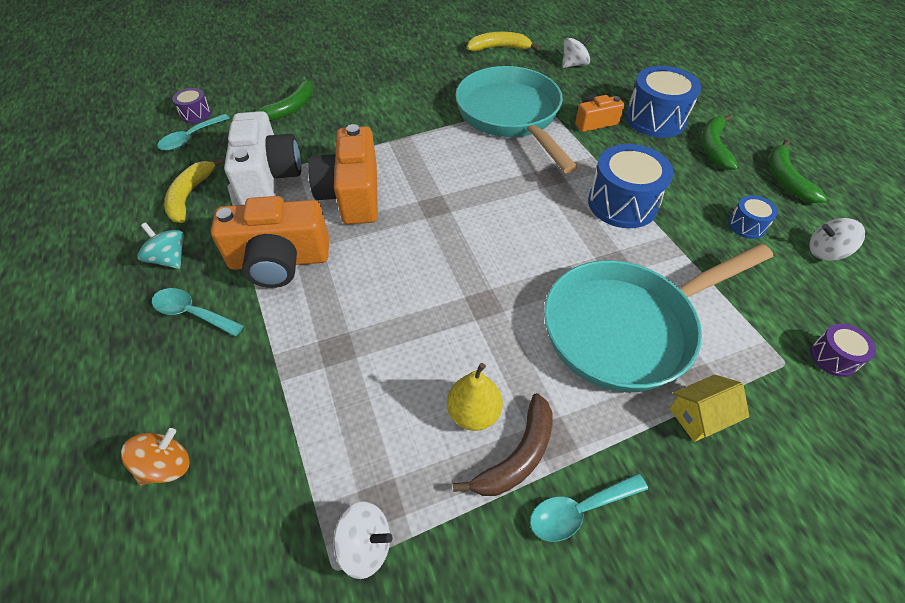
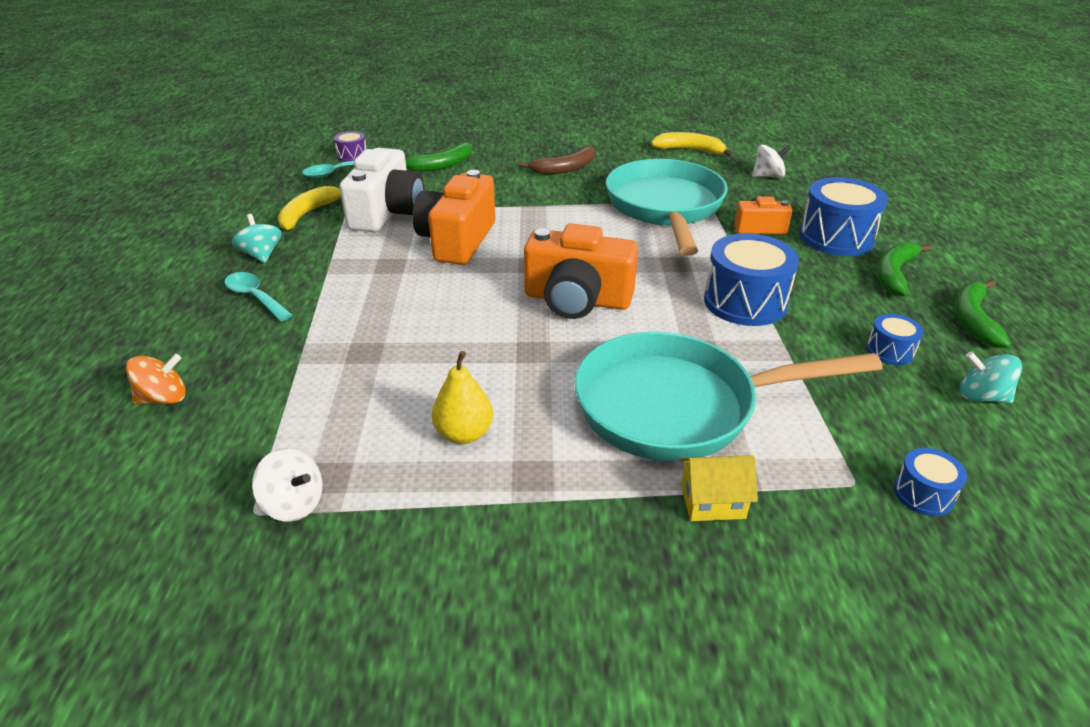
camera: 20 degrees right, 15 degrees down
(279, 261) = (356, 276): orange camera -> orange camera (577, 300)
(517, 456) = (485, 479): brown banana -> brown banana (565, 169)
(579, 510) = (521, 540): turquoise spoon -> none
(825, 252) = (981, 396): white spinning top -> turquoise spinning top
(833, 357) = (923, 494): purple drum -> blue drum

